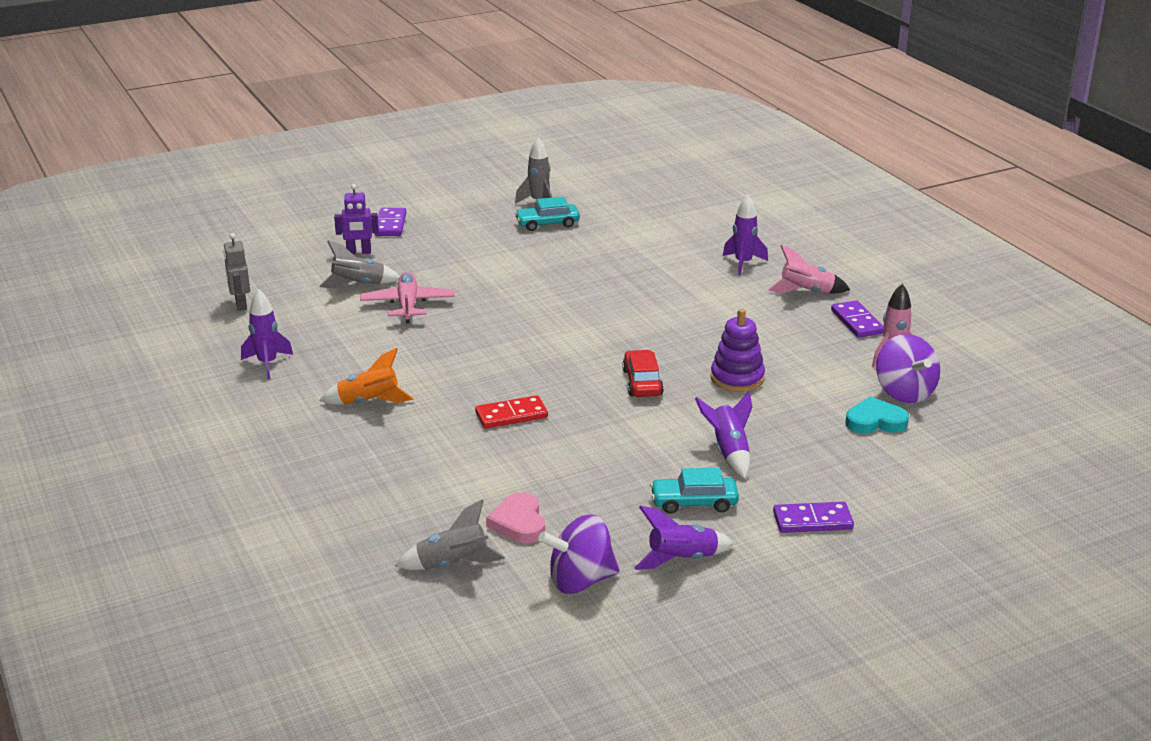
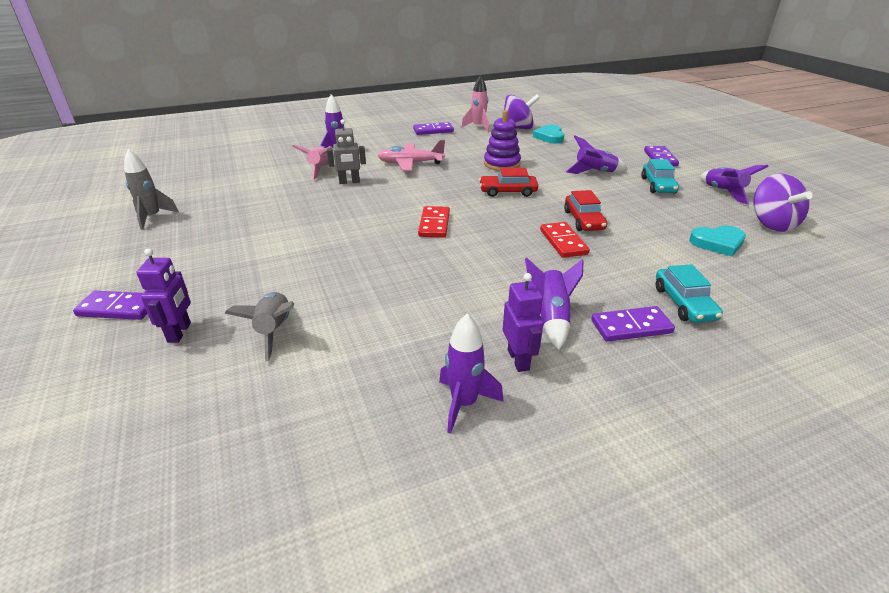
camera: 85 degrees left, 5 degrees up
(240, 304) = (277, 447): grey robot -> grey robot (349, 182)
(312, 385) = (518, 360): none -> purple robot
(352, 442) = (631, 326): none -> purple domino
(369, 402) = (551, 317): orange rocket -> purple rocket
(408, 305) = (342, 294): pink plane -> pink plane (410, 163)
(453, 564) = (792, 271): grey rocket -> none
(519, 523) = (717, 243): pink heart -> turquoise heart
(544, 338) = (434, 224): none -> red domino
(547, 224) = (207, 215): turquoise car -> turquoise car (684, 303)
(568, 432) = (583, 220): none -> red car
(806, 292) = (389, 138): pink rocket -> pink rocket (321, 170)

